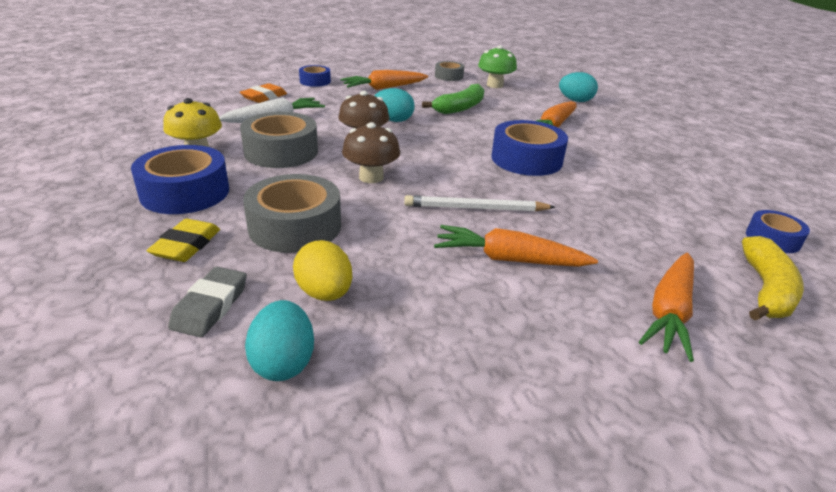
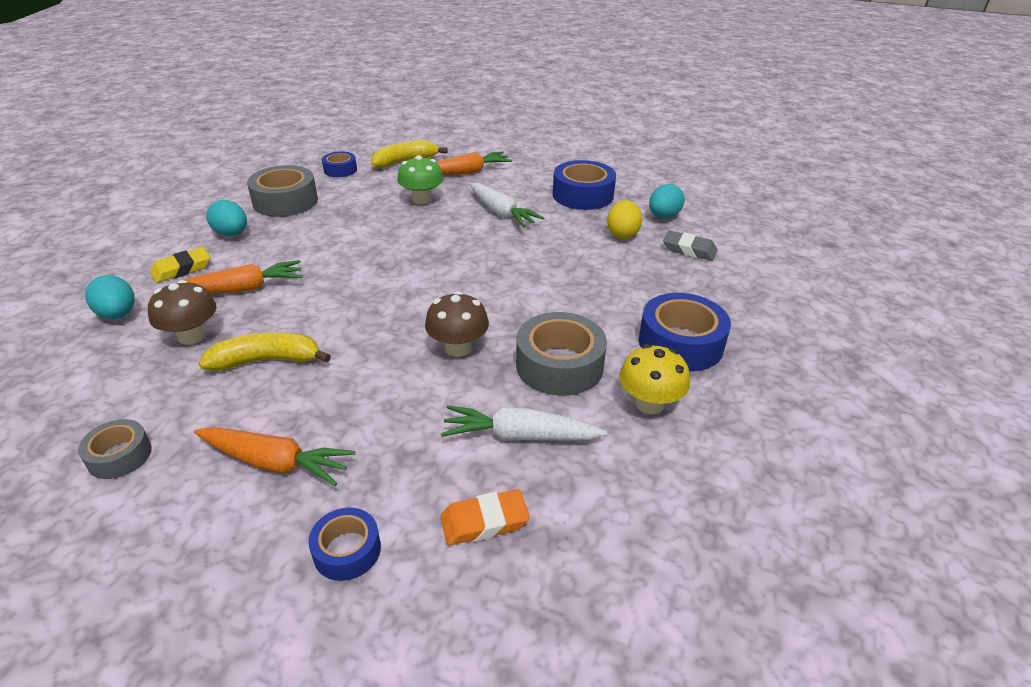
camera: 140 degrees left, 5 degrees up
(186, 245) = (693, 291): yellow eraser -> yellow eraser (182, 269)
(210, 306) = (689, 249): grey eraser -> grey eraser turned 60 degrees clockwise
(295, 226) = (609, 277): grey tape -> grey tape (285, 201)
(371, 177) = (508, 298): brown mushroom -> brown mushroom (192, 336)
(393, 120) = (381, 370): turquoise egg -> turquoise egg (231, 234)
(460, 108) = (267, 360): green banana -> yellow banana
(476, 208) = (469, 244): white pencil -> none
(495, 85) = (119, 393): green mushroom -> green mushroom (422, 199)
(509, 259) = (501, 213): orange carrot -> white carrot
(526, 159) = (353, 265): blue tape -> blue tape (583, 195)

